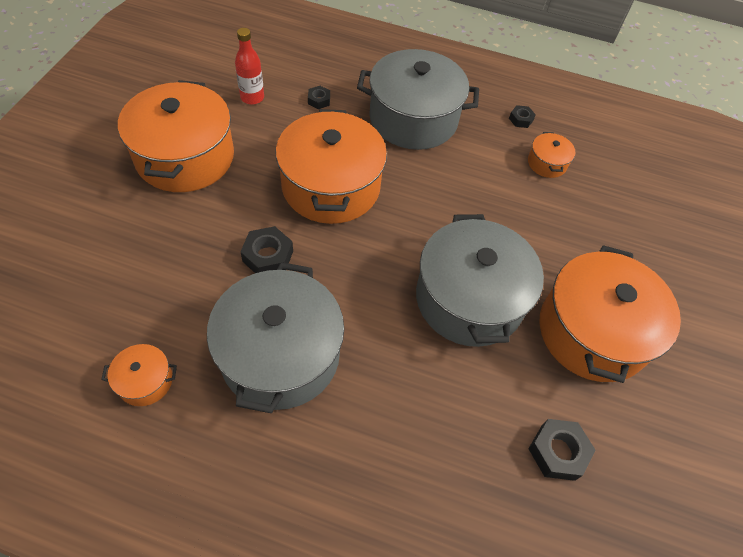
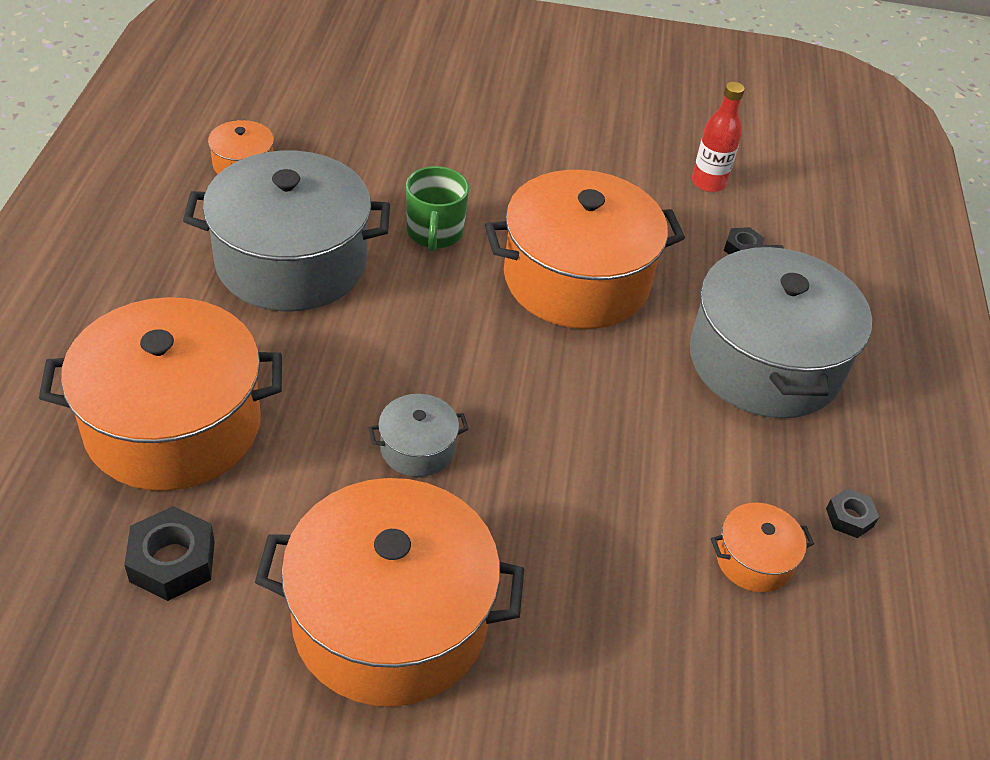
camera: 80 degrees right, 10 degrees down
(185, 157) = (569, 141): orange pot -> orange pot (173, 424)
(268, 256) = (434, 233): black nut -> green mug
(469, 299) = (417, 448): grey pot -> grey pot, size x0.43

